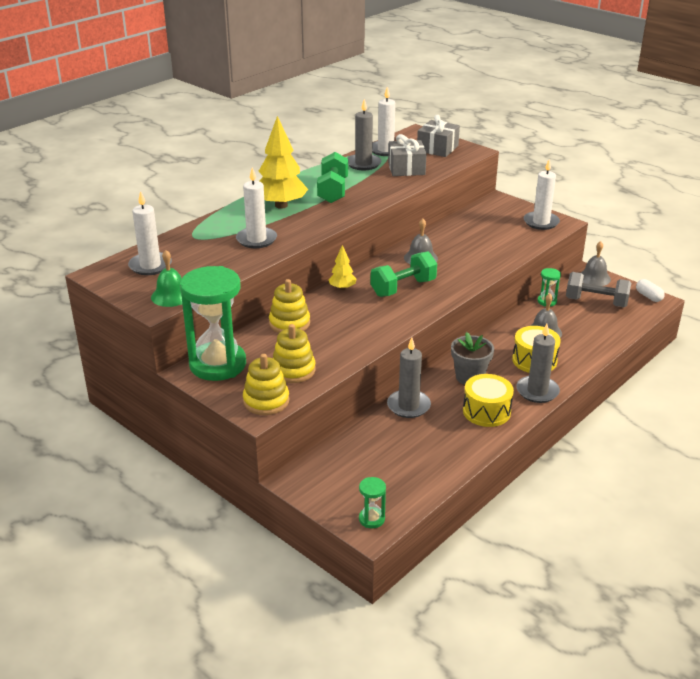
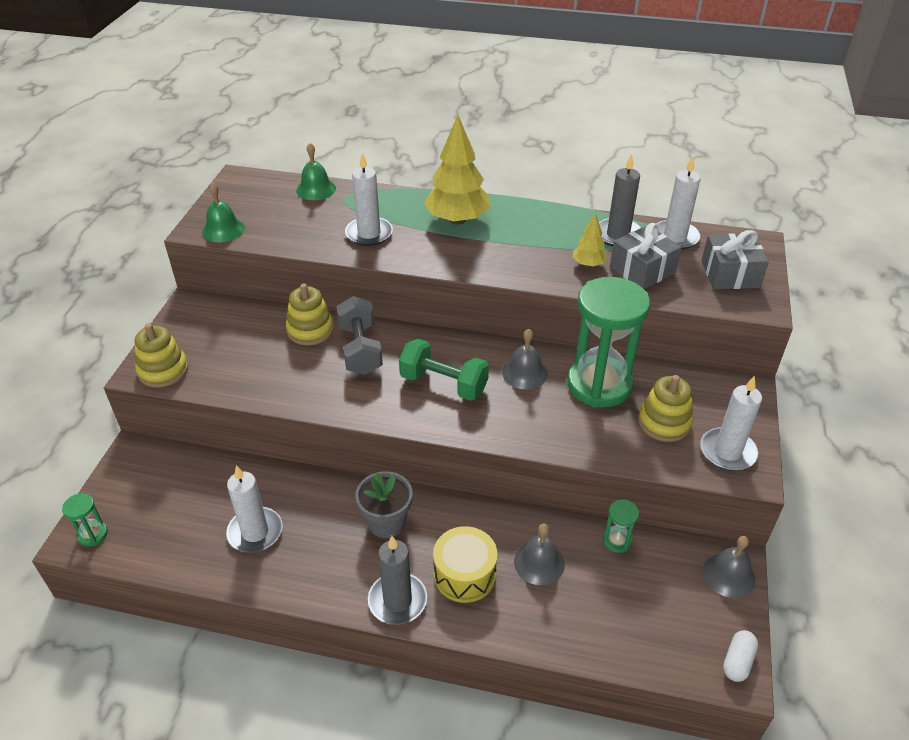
camera: 60 degrees right, 10 degrees up
(150, 266) = (271, 197): white candle -> white candle (255, 532)
(166, 245) = (316, 189): none -> green bell
(218, 364) = (209, 315): green hourglass -> green hourglass (599, 384)
(293, 370) = (226, 367): yellow stacking toy -> yellow stacking toy (664, 422)
(333, 191) = (526, 239): green dumbbell -> none
(342, 288) = (407, 338): yellow tree -> yellow tree (588, 264)
(408, 406) = (298, 490): grey candle -> none
(486, 411) = (326, 563): yellow drum -> none
(596, 302) = (662, 598): grey dumbbell -> grey dumbbell (360, 350)

